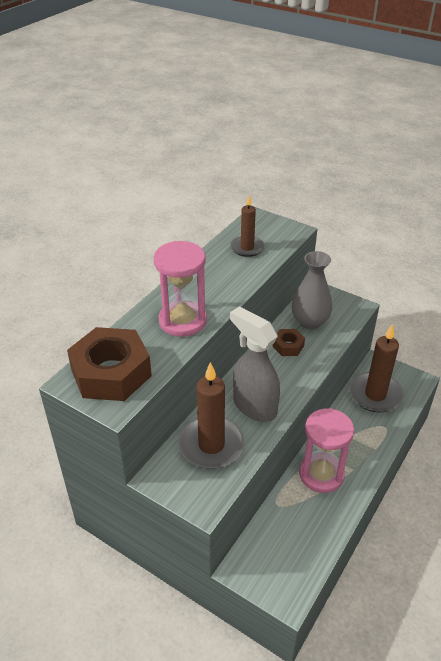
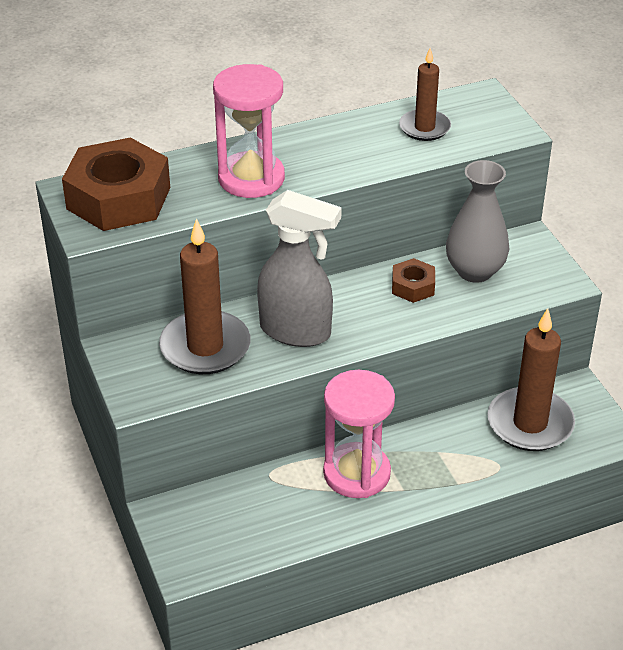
camera: 35 degrees right, 0 degrees up
(254, 406) = (296, 332): grey spray bottle -> grey spray bottle turned 120 degrees clockwise

